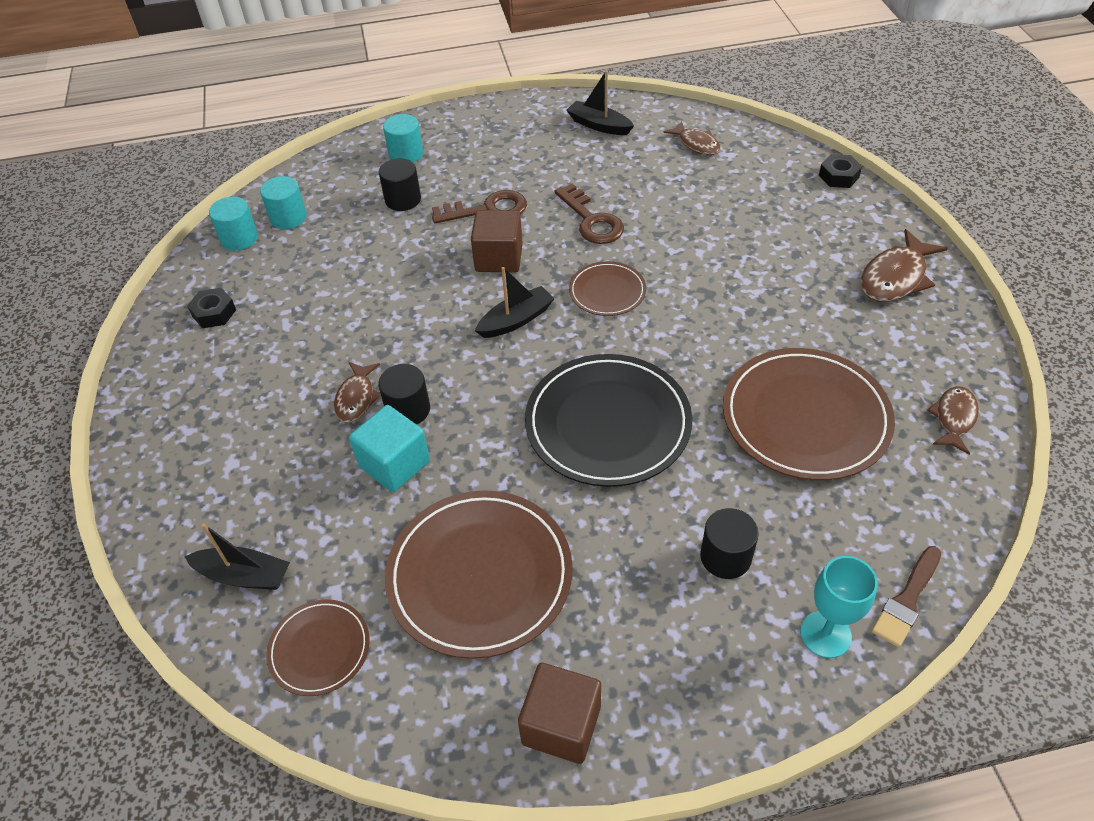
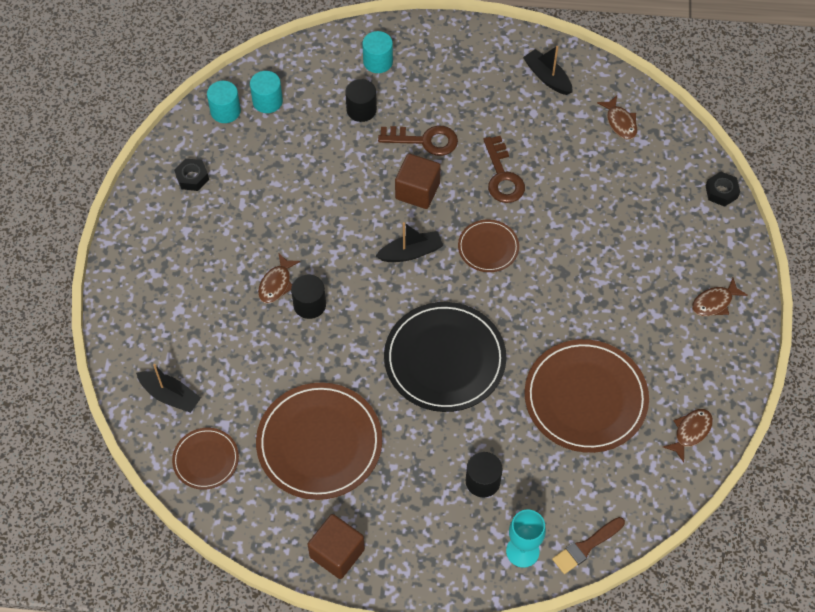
camera: 15 degrees right, 10 degrees up
(394, 464) = (288, 345): turquoise cube -> none
(896, 277) = (714, 302): brown fish -> brown fish, size x0.64

